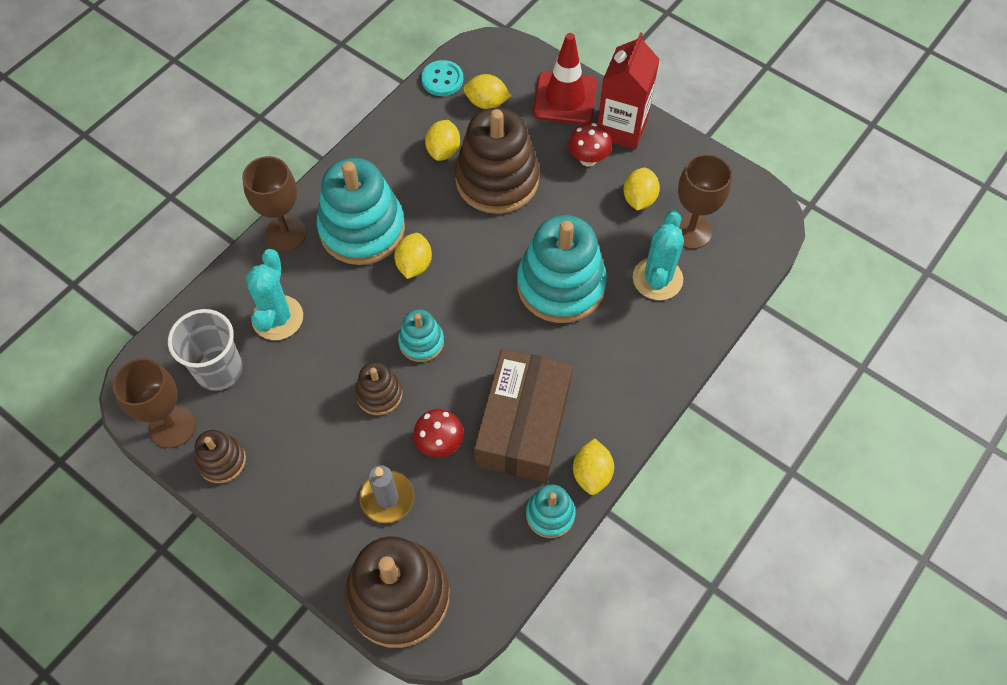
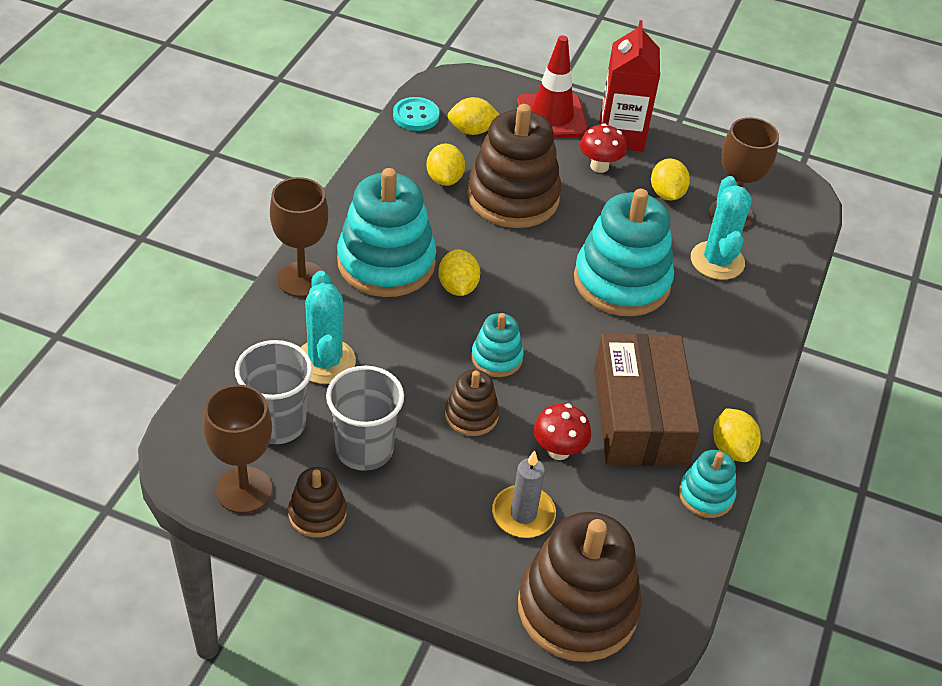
camera: 20 degrees left, 15 degrees down
(280, 408) = (364, 449): none -> grey cup

